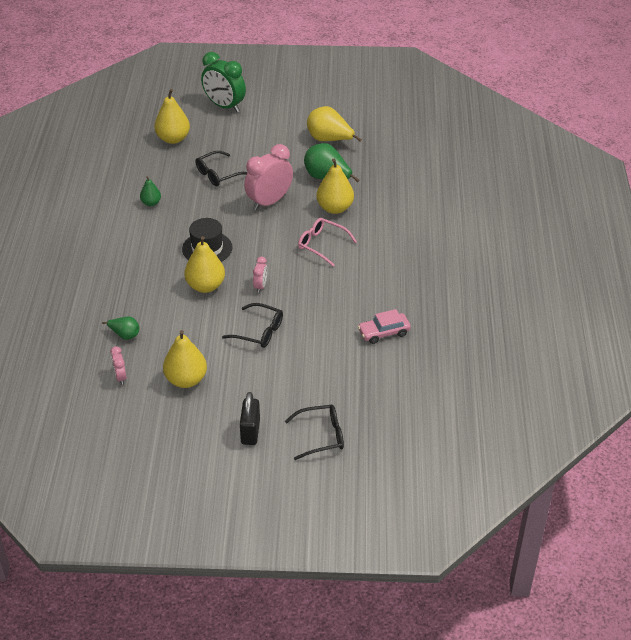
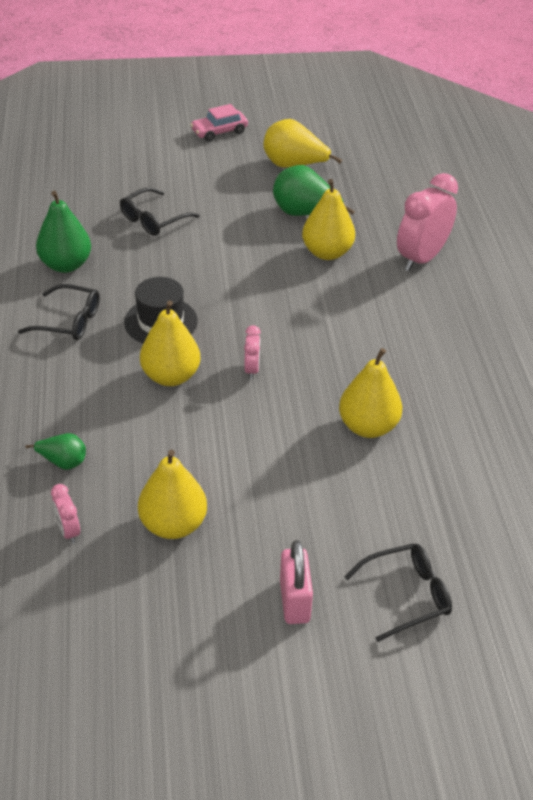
camera: 10 degrees left, 0 degrees up
(151, 203) = (66, 265): green pear -> green pear, size x1.78
(173, 139) = (80, 178): yellow pear -> yellow pear (368, 427)
(224, 106) = (142, 133): green clock -> none
(250, 432) = (294, 601): black padlock -> pink padlock
(259, 331) = (266, 437): black glasses -> black glasses (68, 321)
(269, 202) = (234, 251): pink clock -> pink clock (421, 258)
(322, 245) = (324, 304): pink glasses -> none
(384, 332) = (449, 421): pink car -> pink car (219, 132)

